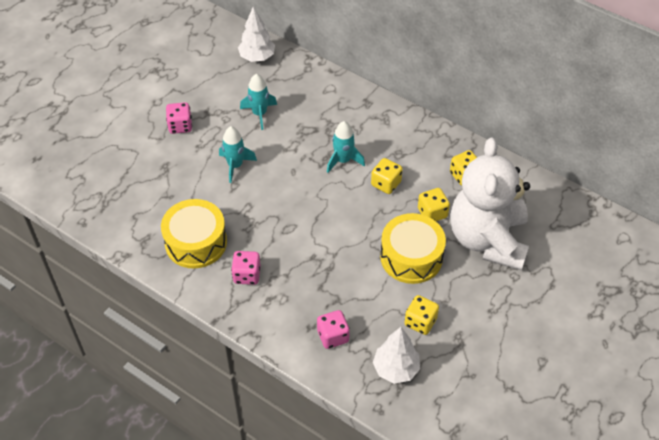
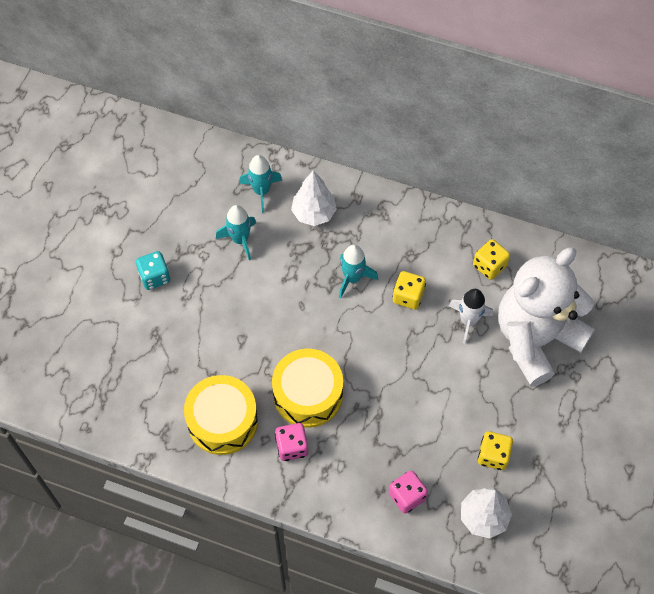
camera: 15 degrees left, 10 degrees up
(180, 126) = (155, 277): pink dice -> turquoise dice
(235, 166) = (234, 313): turquoise rocket -> turquoise rocket (261, 191)
(257, 57) = (213, 165): white tree -> white tree (314, 213)
(411, 257) = (461, 380): yellow drum -> yellow drum (308, 394)
(432, 213) = (468, 321): yellow dice -> white rocket
(487, 239) = (535, 339): white teddy bear -> white teddy bear turned 60 degrees clockwise

